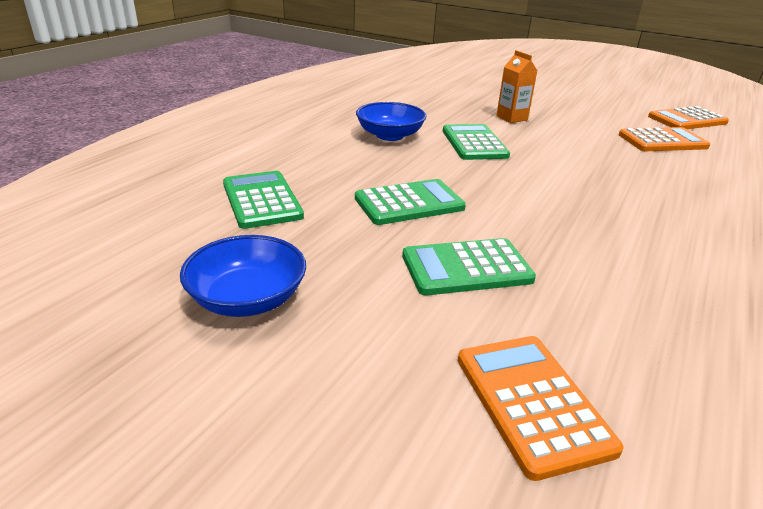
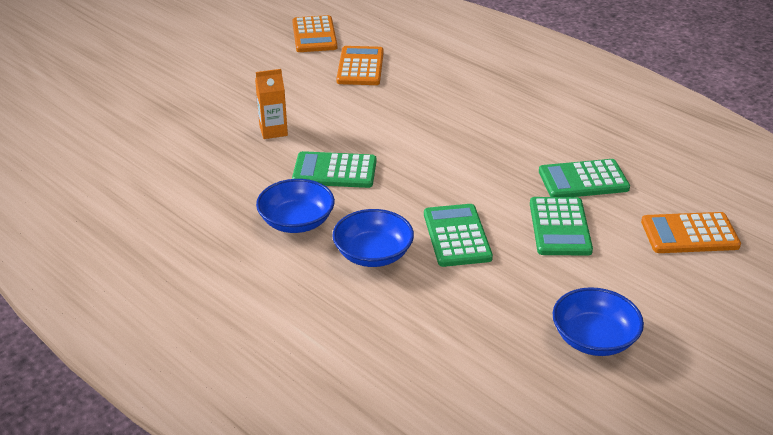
camera: 75 degrees left, 5 degrees up
(262, 200) = (436, 325): green calculator -> green calculator (583, 180)
(359, 166) = (373, 254): none -> blue bowl

